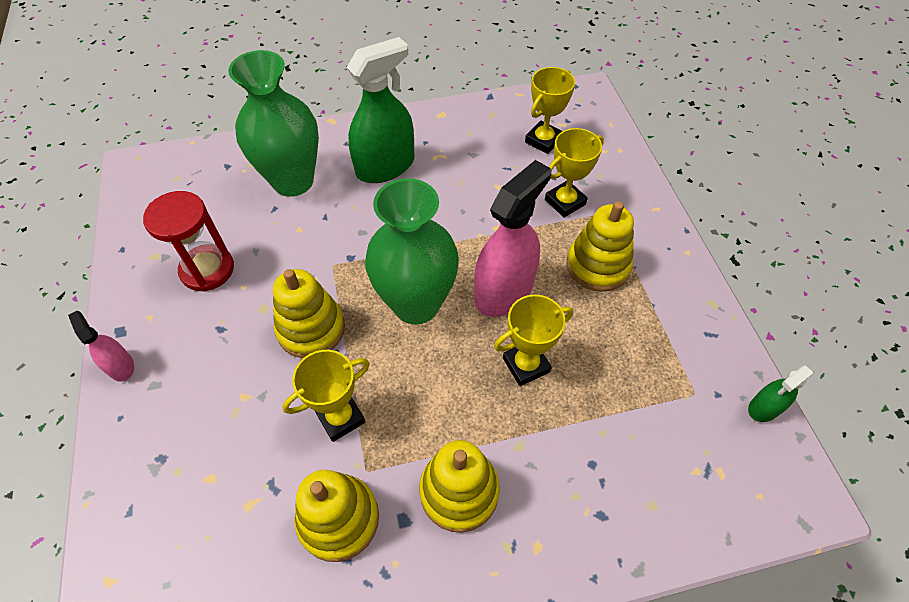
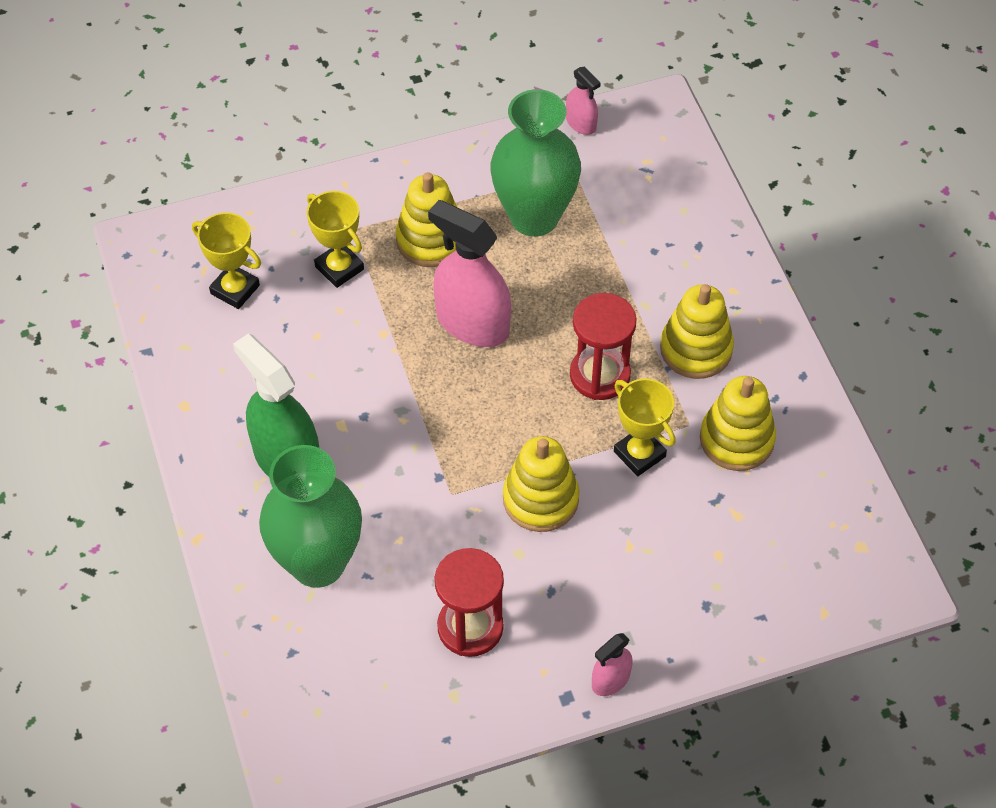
camera: 95 degrees left, 0 degrees up
(416, 304) = (498, 403): green vase -> green vase (534, 217)
(436, 391) = (600, 375): none -> red hourglass
(526, 365) = (560, 301): yellow trophy -> none
(764, 407) = (581, 123): green spray bottle -> pink spray bottle

